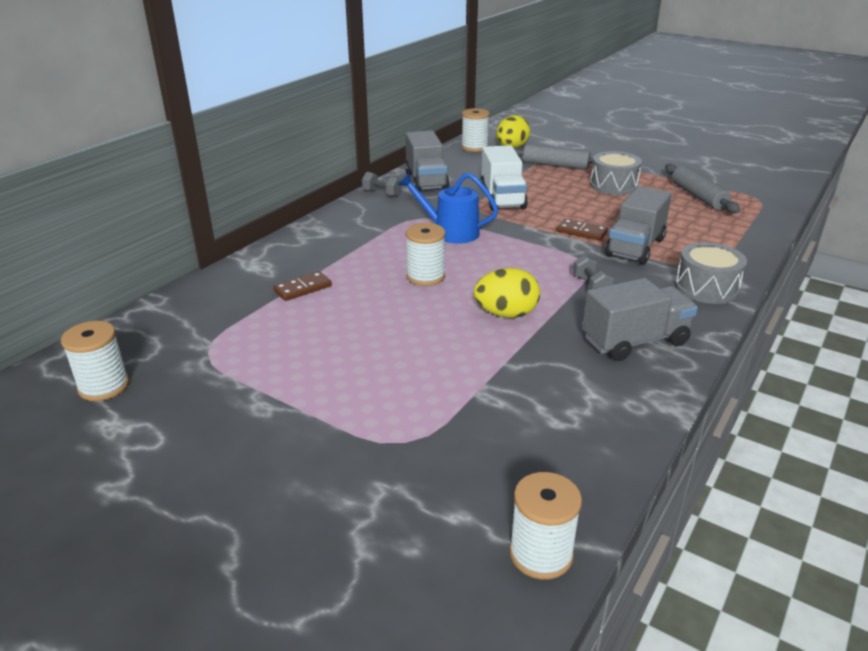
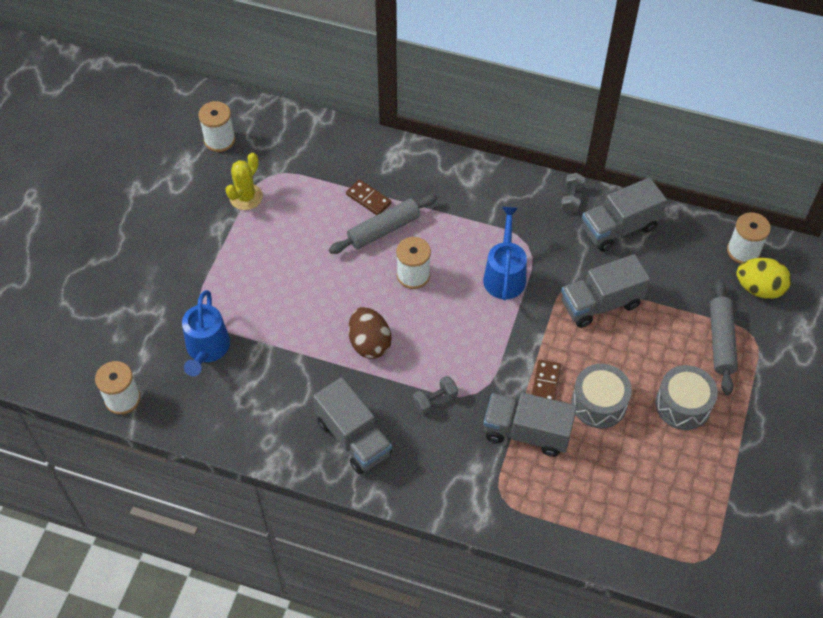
camera: 75 degrees right, 25 degrees up
(227, 375) = (246, 197): none -> yellow cactus
(471, 444) = (207, 349): none -> blue watering can
(502, 199) = (601, 303): white truck -> grey truck
(506, 314) = (369, 343): yellow egg -> brown egg
(698, 196) = (686, 494): grey rolling pin -> grey rolling pin (384, 230)
(706, 288) = (462, 494): grey drum -> grey drum (599, 403)

